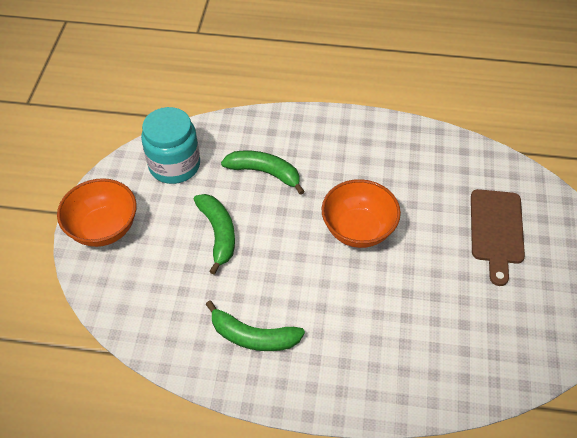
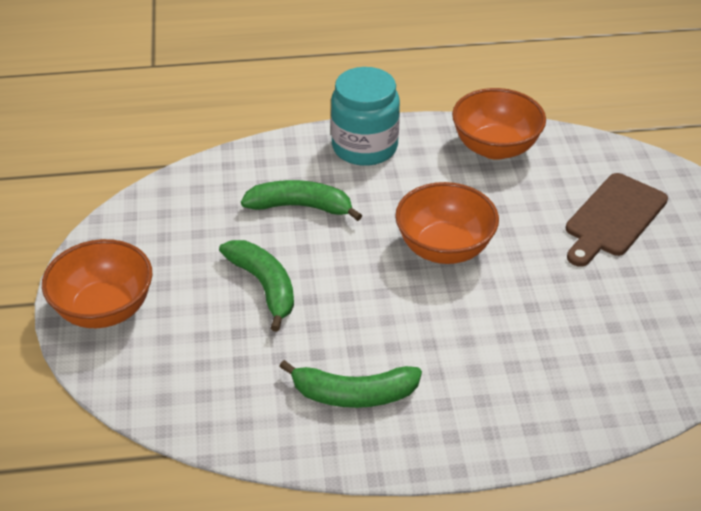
camera: 15 degrees left, 10 degrees down
(174, 165) = (177, 219): turquoise jar -> turquoise jar (364, 147)
(426, 150) = (495, 148): none -> orange bowl
(496, 230) = (613, 218): brown cutting board -> brown cutting board turned 45 degrees clockwise

